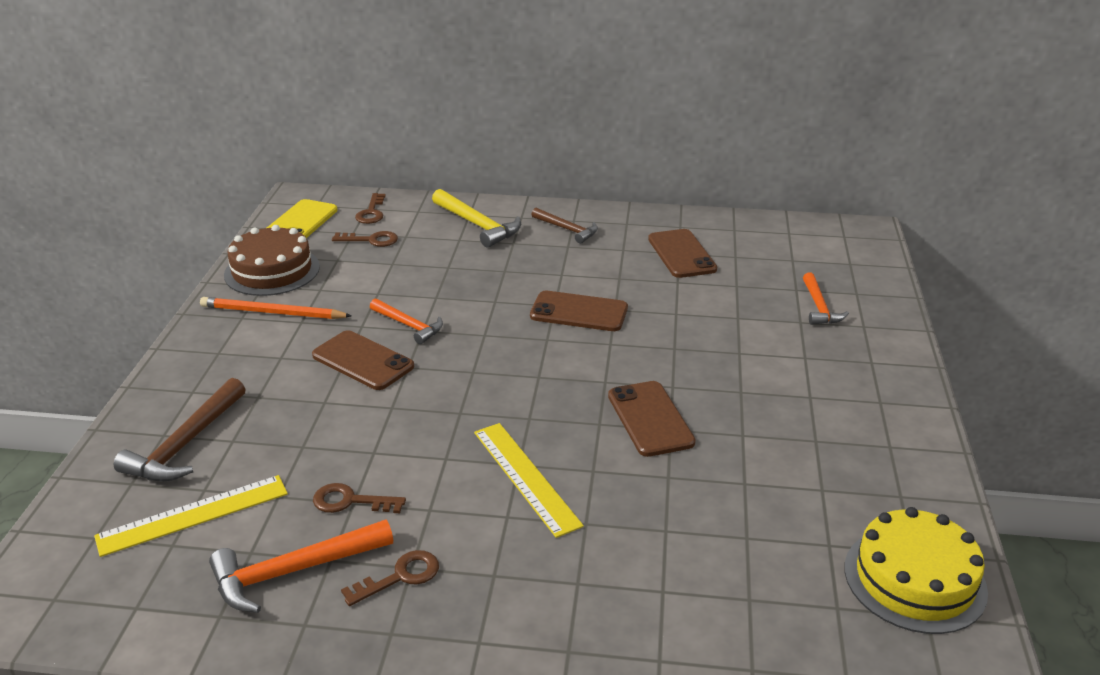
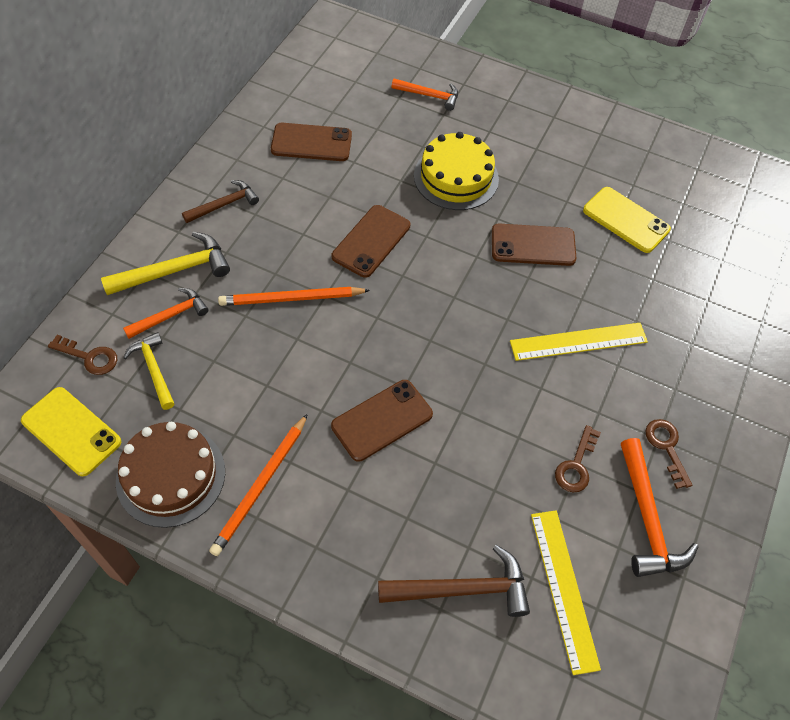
camera: 75 degrees left, 25 degrees up
(185, 444) = (462, 589): brown hammer -> brown hammer turned 45 degrees counterclockwise
(371, 240) = (153, 369): brown key -> yellow hammer
(409, 325) = (337, 371): orange hammer -> orange hammer (170, 315)
(480, 284) = (291, 299): none -> orange pencil
(751, 491) = (626, 220): none -> yellow phone
(914, 579) = (719, 178): yellow cake -> yellow cake (456, 177)

